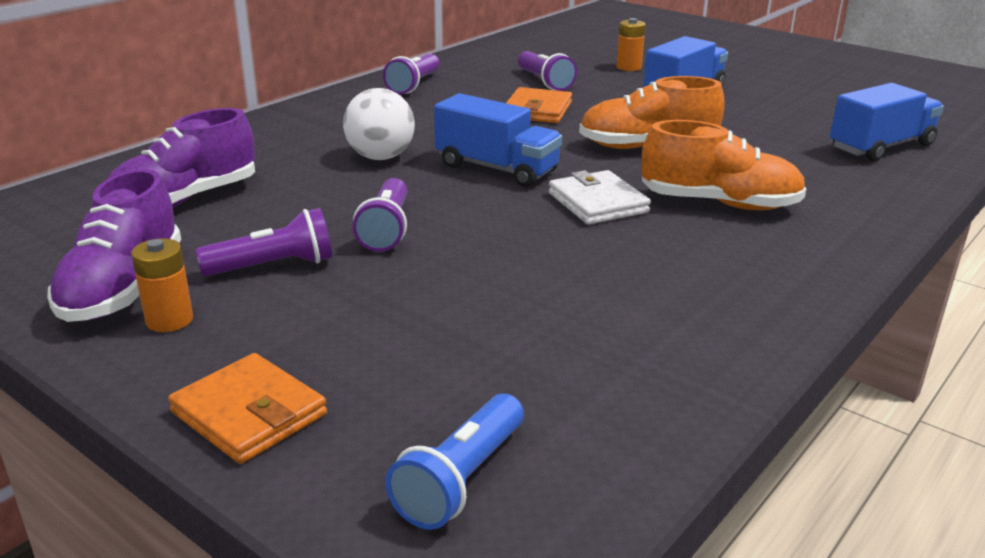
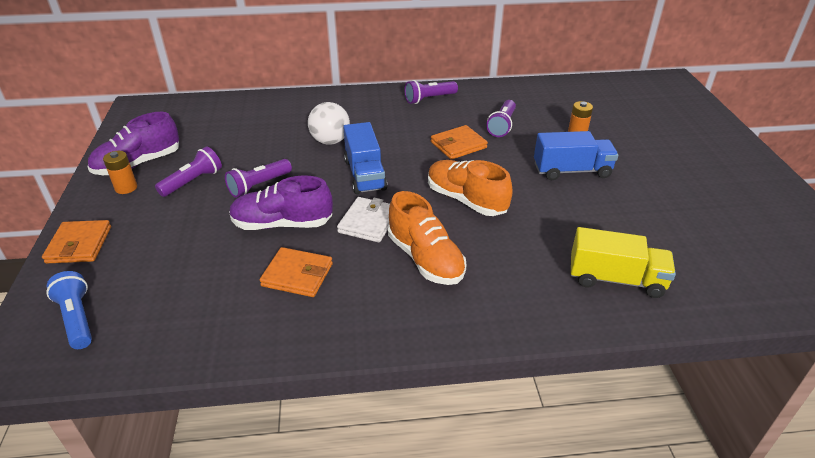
camera: 45 degrees right, 10 degrees up
(185, 200) = (223, 129): purple shoe -> purple shoe (282, 224)
(273, 266) = (193, 181): purple flashlight -> purple flashlight turned 75 degrees counterclockwise
(461, 480) = (77, 319): blue flashlight -> blue flashlight turned 75 degrees clockwise
(633, 278) = (297, 275): none -> orange wallet
(881, 147) = (616, 279): blue truck -> yellow truck

